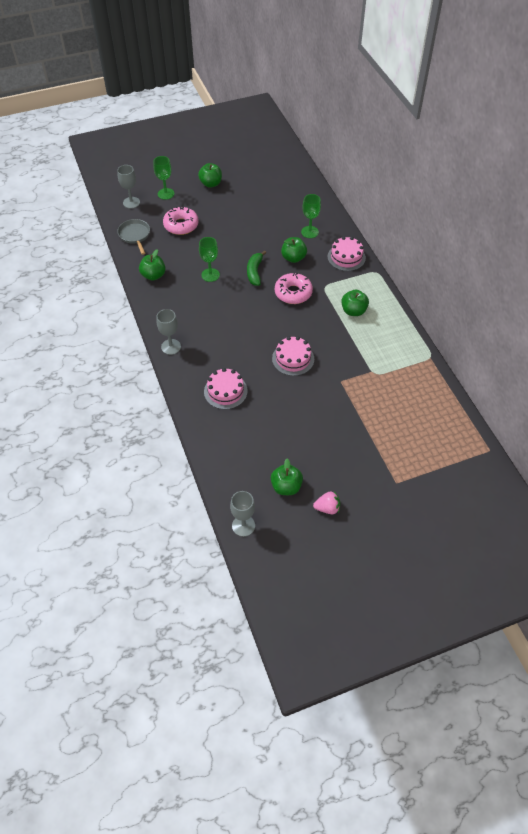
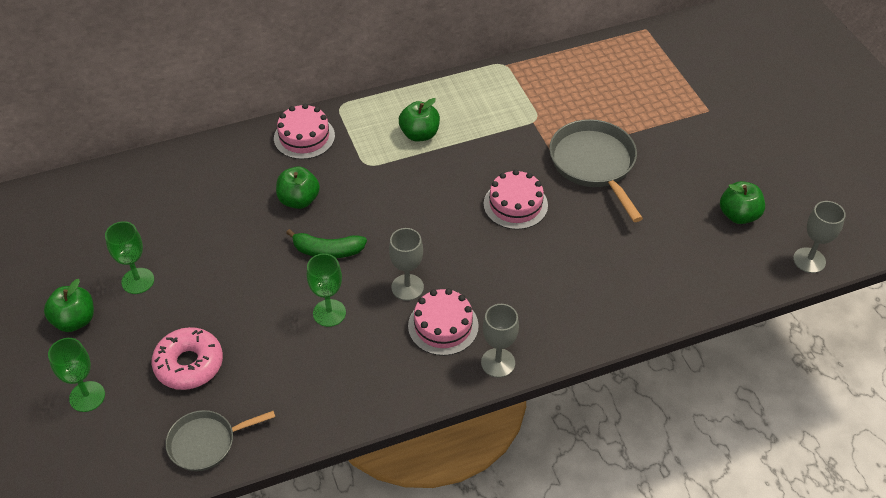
camera: 90 degrees left, 5 degrees down
(131, 202) = (101, 458): grey goblet -> grey goblet (407, 287)
(153, 275) = (323, 401): green apple -> none
(225, 391) = (585, 285): pink cake -> pink cake (443, 326)
(293, 293) = (379, 202): pink donut -> none
(309, 232) = (238, 178): green goblet -> green goblet (138, 281)
(327, 508) = (761, 175): pink strawberry -> none
(332, 404) = (594, 164): none -> grey pan

